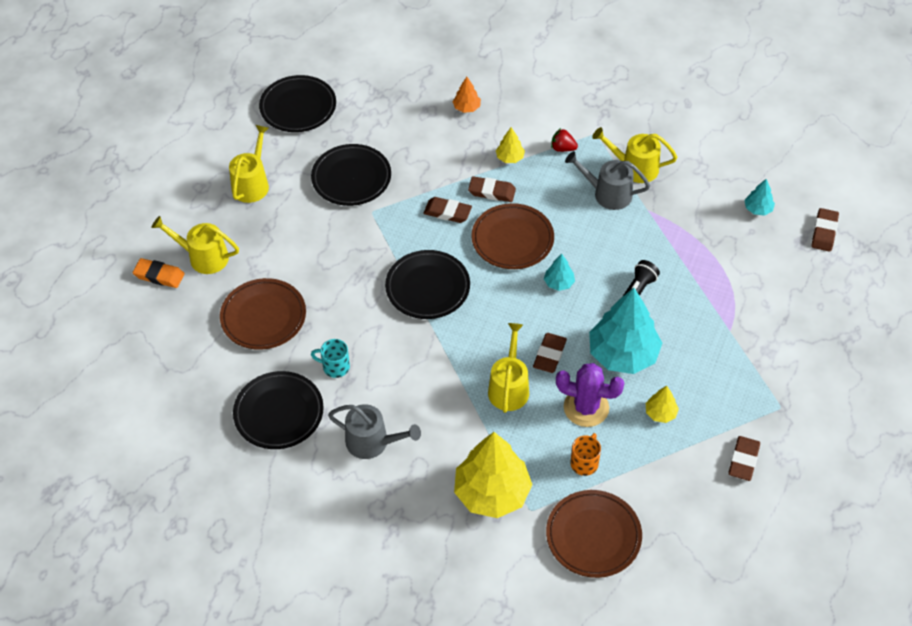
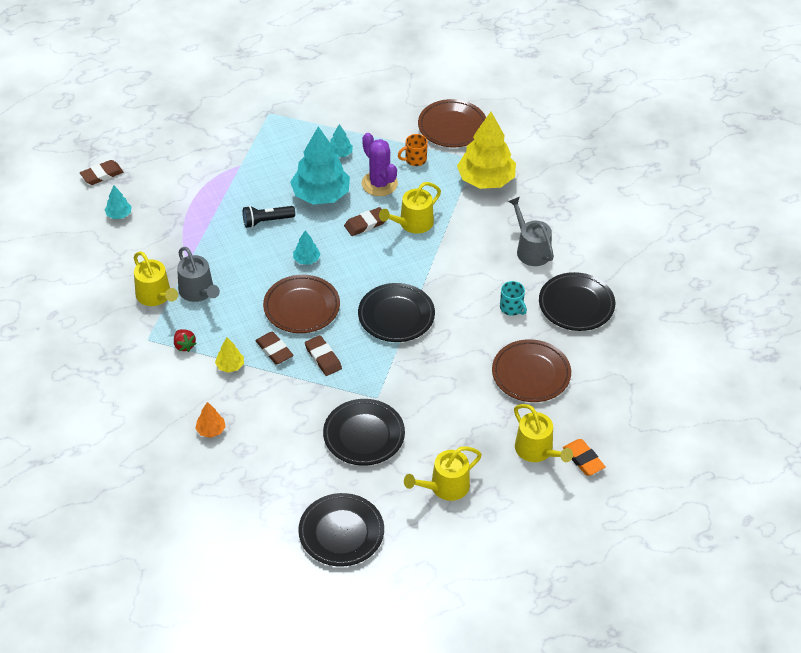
camera: 140 degrees left, 5 degrees down
(660, 413) = (340, 154): yellow tree -> turquoise tree
(743, 460) = (325, 105): brown eraser -> none

